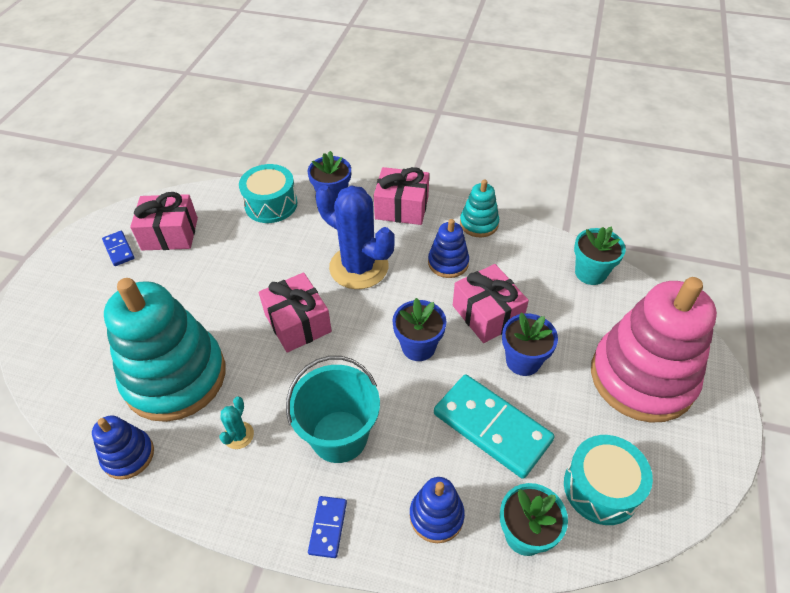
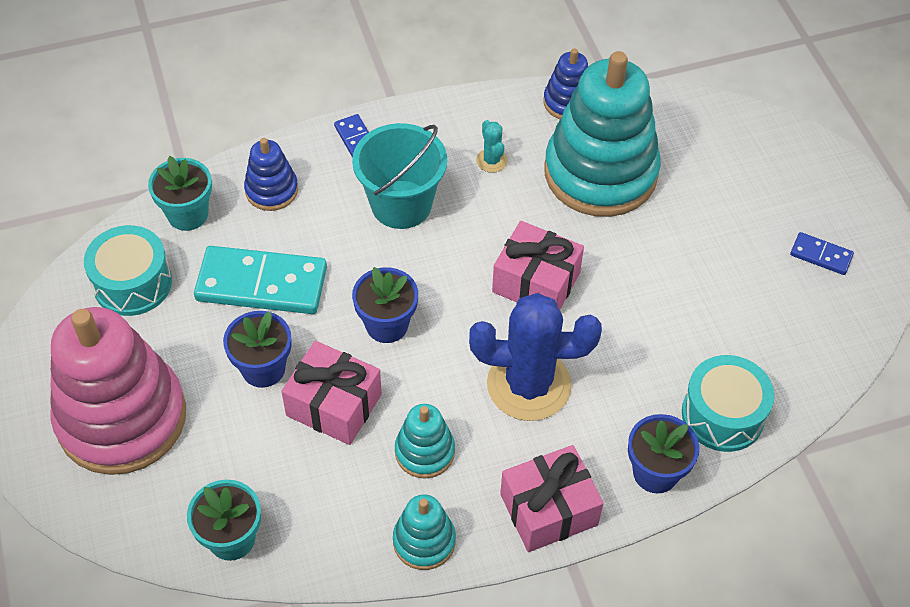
camera: 145 degrees right, 5 degrees up
(170, 234) = (792, 305): pink gift -> none
(448, 263) = (425, 452): blue stacking toy -> turquoise stacking toy

